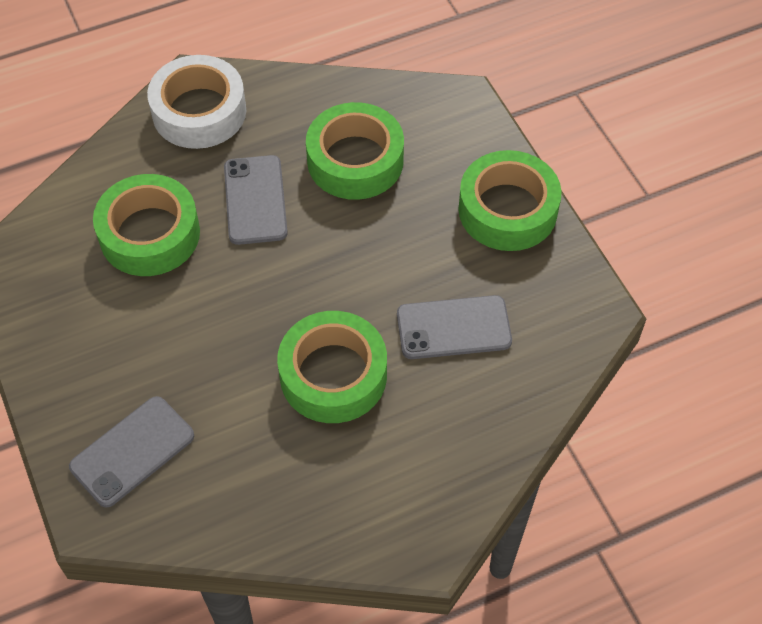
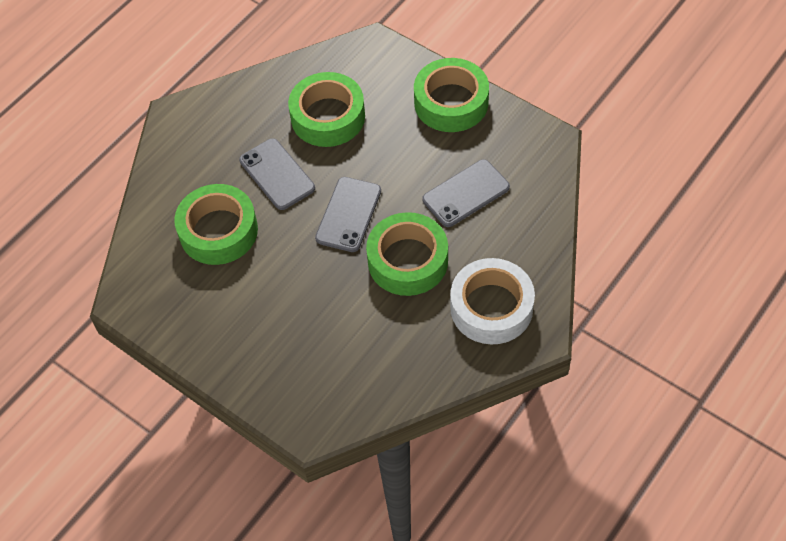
camera: 25 degrees left, 0 degrees up
(132, 451) = (307, 374): grey phone -> grey phone (348, 214)
(199, 111) = (195, 133): white tape -> white tape (491, 307)

